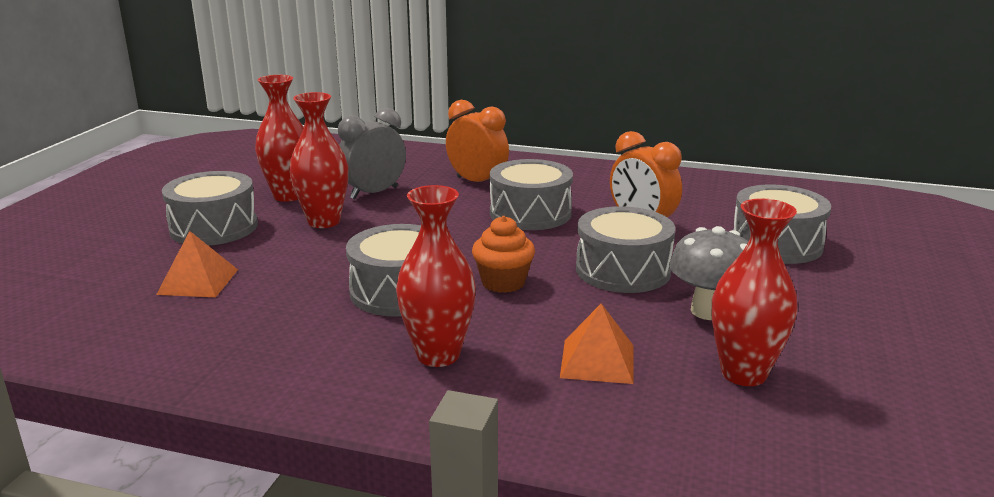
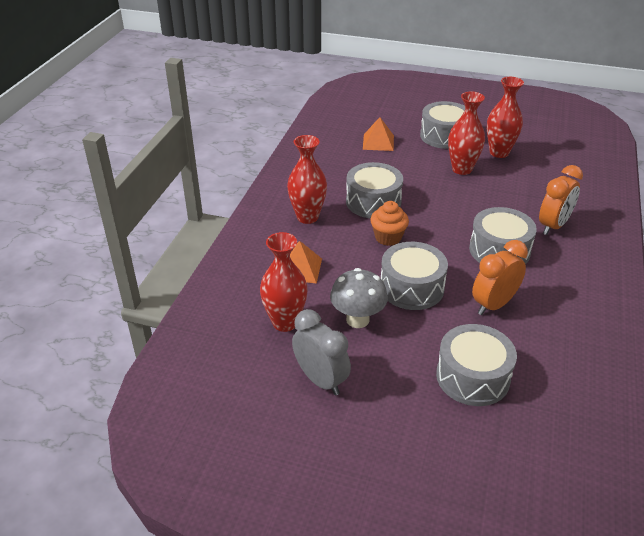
camera: 90 degrees right, 15 degrees up
(374, 193) = (515, 183): grey clock -> grey clock (321, 380)

